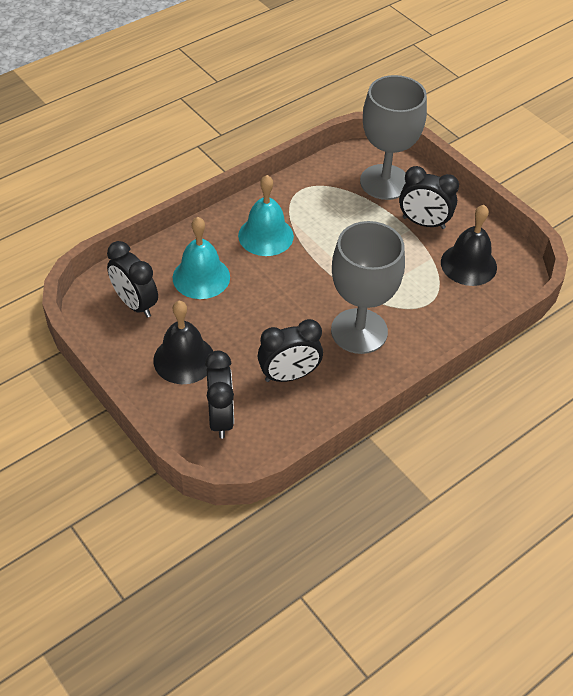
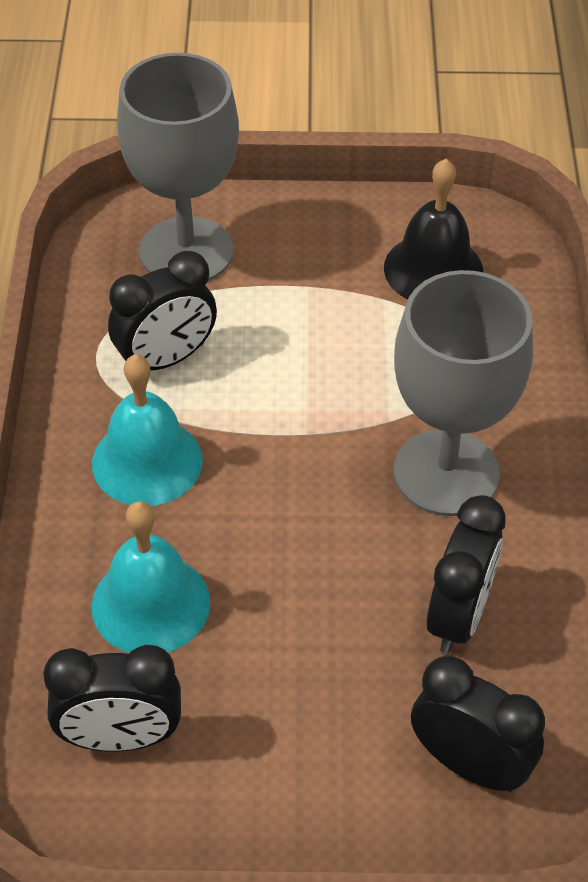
camera: 50 degrees left, 0 degrees up
(184, 359) = (305, 740): black bell -> none
(423, 223) = (309, 263): black clock -> black clock (166, 359)

